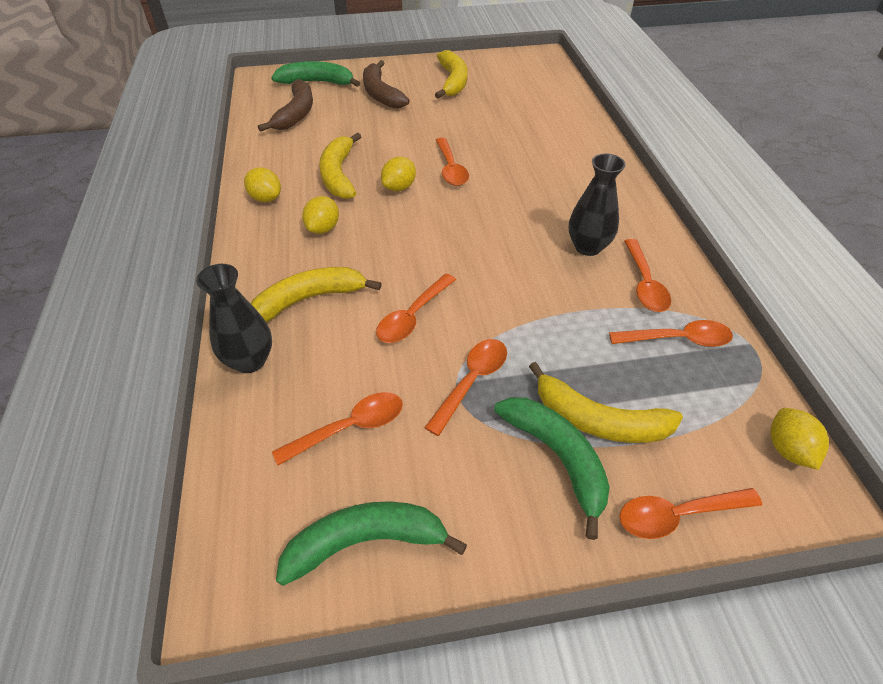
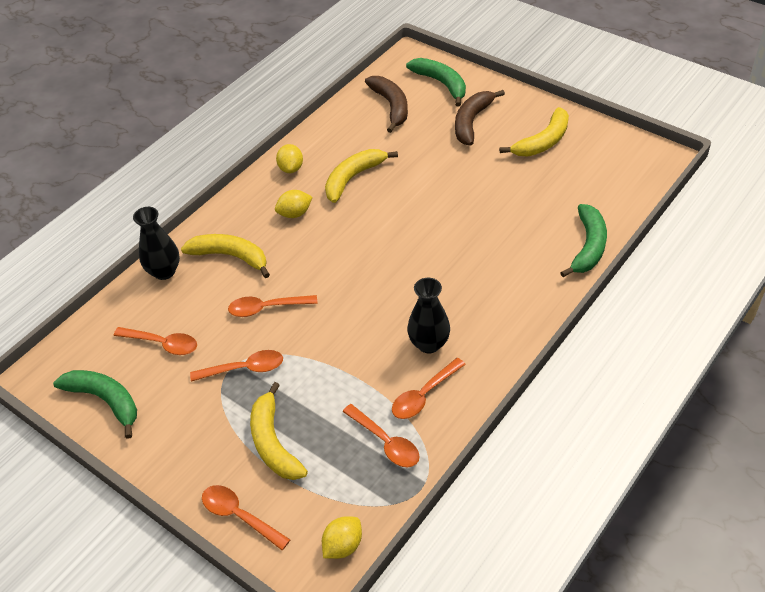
camera: 50 degrees right, 0 degrees up
(296, 114) = (391, 106): brown banana -> brown banana turned 75 degrees counterclockwise
(399, 187) = (376, 213): yellow lemon -> none
(451, 169) = (429, 221): orange spoon -> none
(557, 458) = (227, 441): green banana -> green banana (588, 247)

